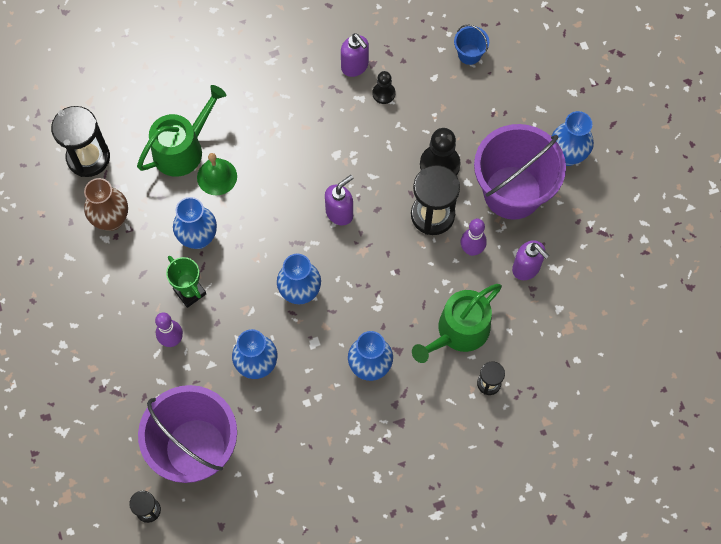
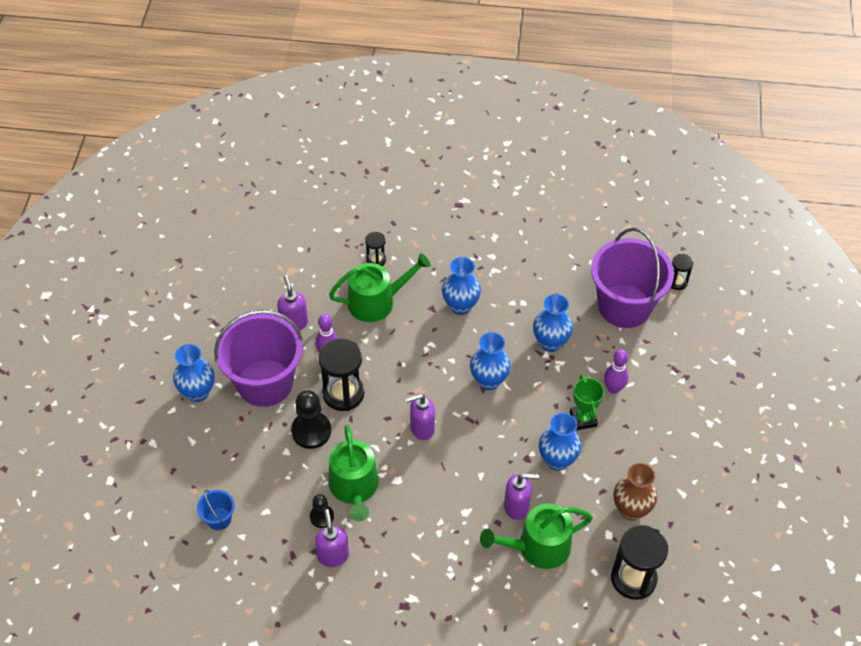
camera: 155 degrees left, 15 degrees down
(217, 176) = (516, 507): green bell -> purple soap dispenser
(370, 130) = (354, 488): none -> green watering can

